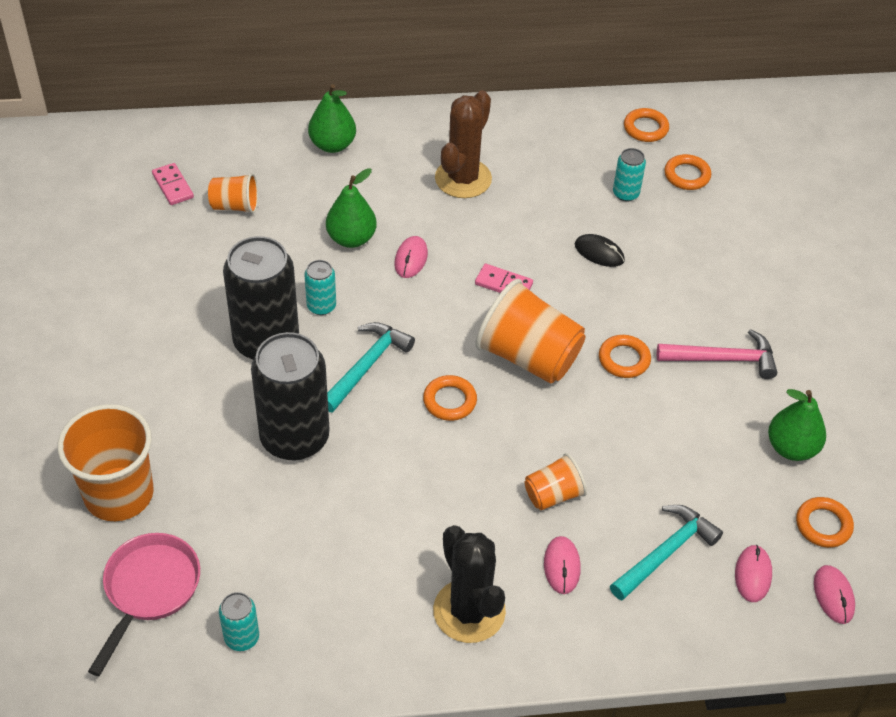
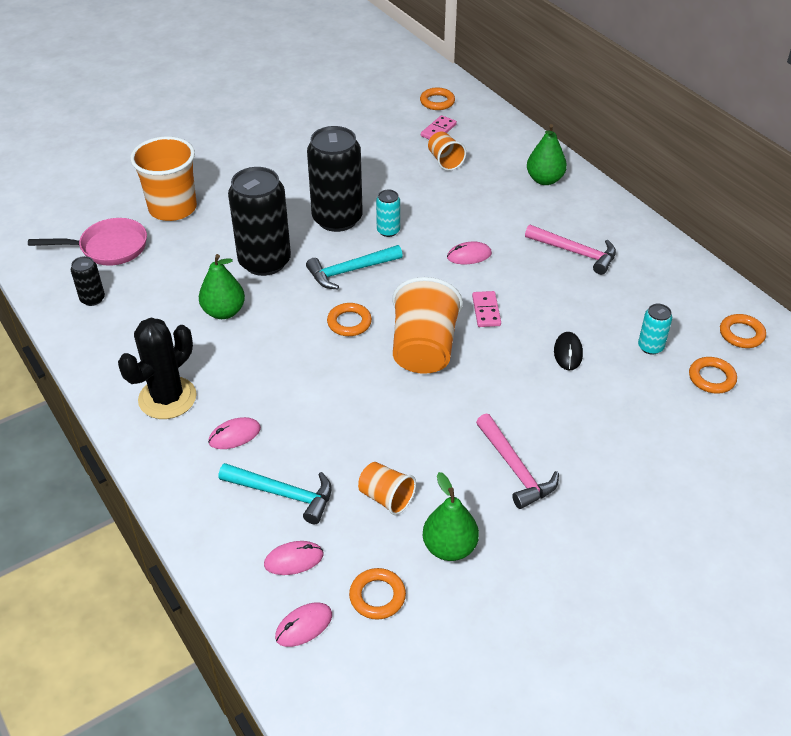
camera: 65 degrees right, 5 degrees down
(242, 637) = (92, 299): turquoise can -> black can
(351, 238) = (463, 221): green pear -> green pear (224, 312)
(366, 366) = (350, 271): turquoise hammer -> turquoise hammer turned 150 degrees clockwise
(463, 179) = (575, 252): brown cactus -> pink hammer
(553, 495) = (298, 408): orange cup -> orange cup (386, 497)
(624, 359) = (464, 405): orange ring -> orange ring (437, 102)

